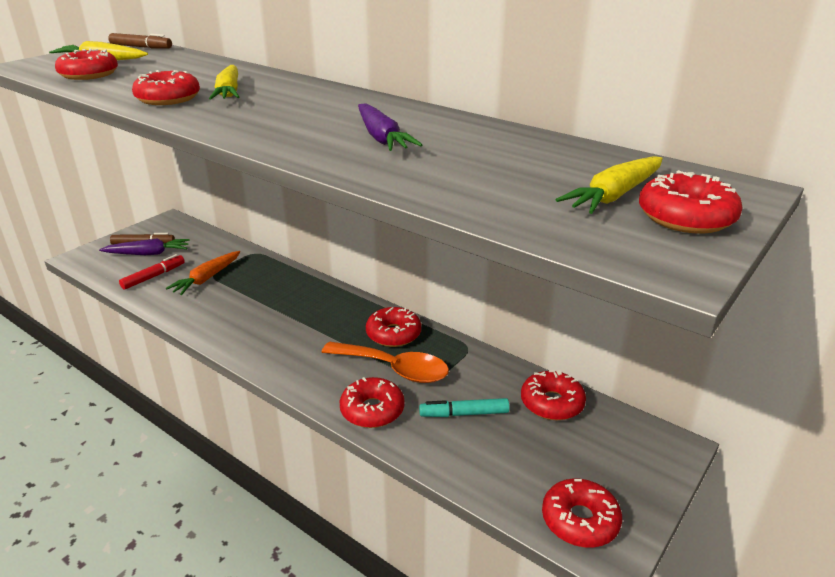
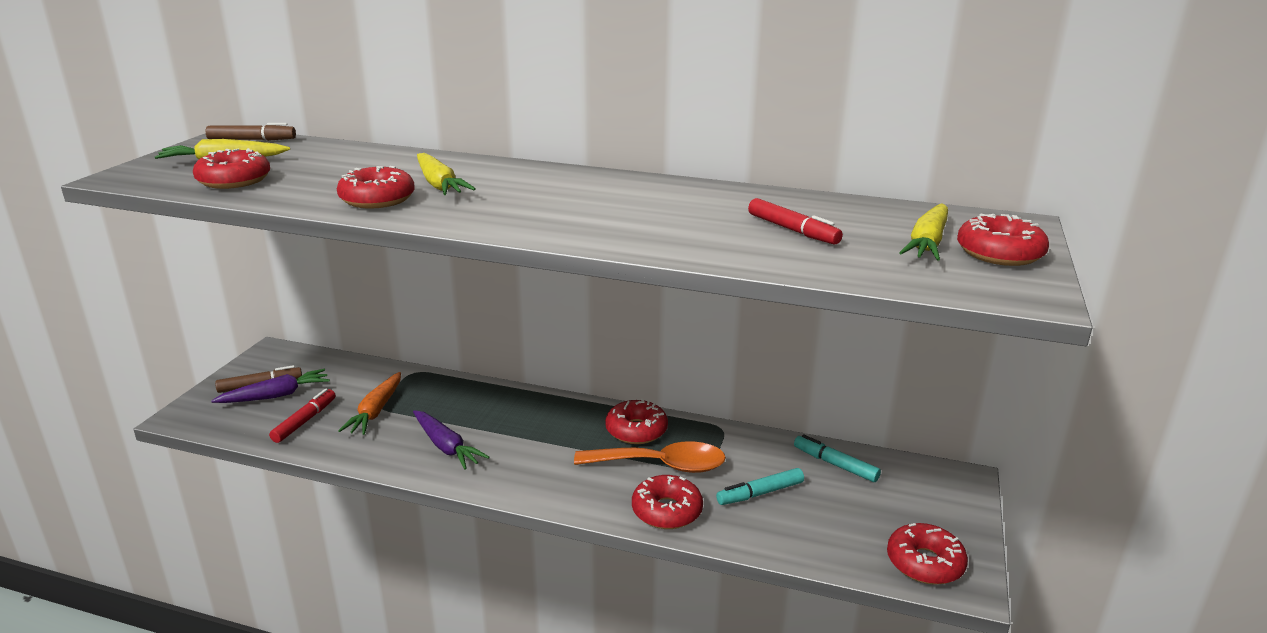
camera: 20 degrees left, 5 degrees down
(382, 138) = (665, 216): purple carrot -> purple carrot (446, 447)
(486, 165) = (792, 230): none -> red marker
(552, 403) = (835, 464): red donut -> turquoise marker

